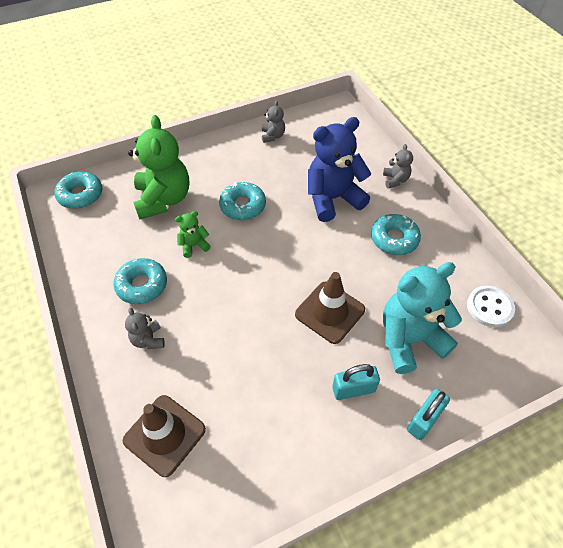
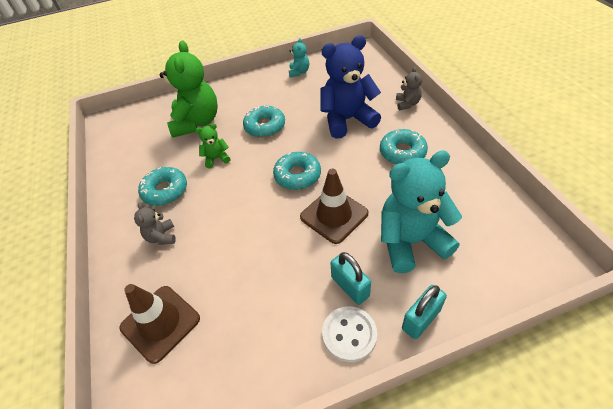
camera: 10 degrees right, 5 degrees down
(80, 195) = (128, 120): turquoise donut -> turquoise donut (297, 175)
(273, 136) = (299, 72): grey teddy bear -> turquoise teddy bear
(353, 389) = (350, 287): turquoise padlock -> turquoise padlock turned 60 degrees clockwise
(489, 307) = (495, 213): white button -> white button (349, 334)

